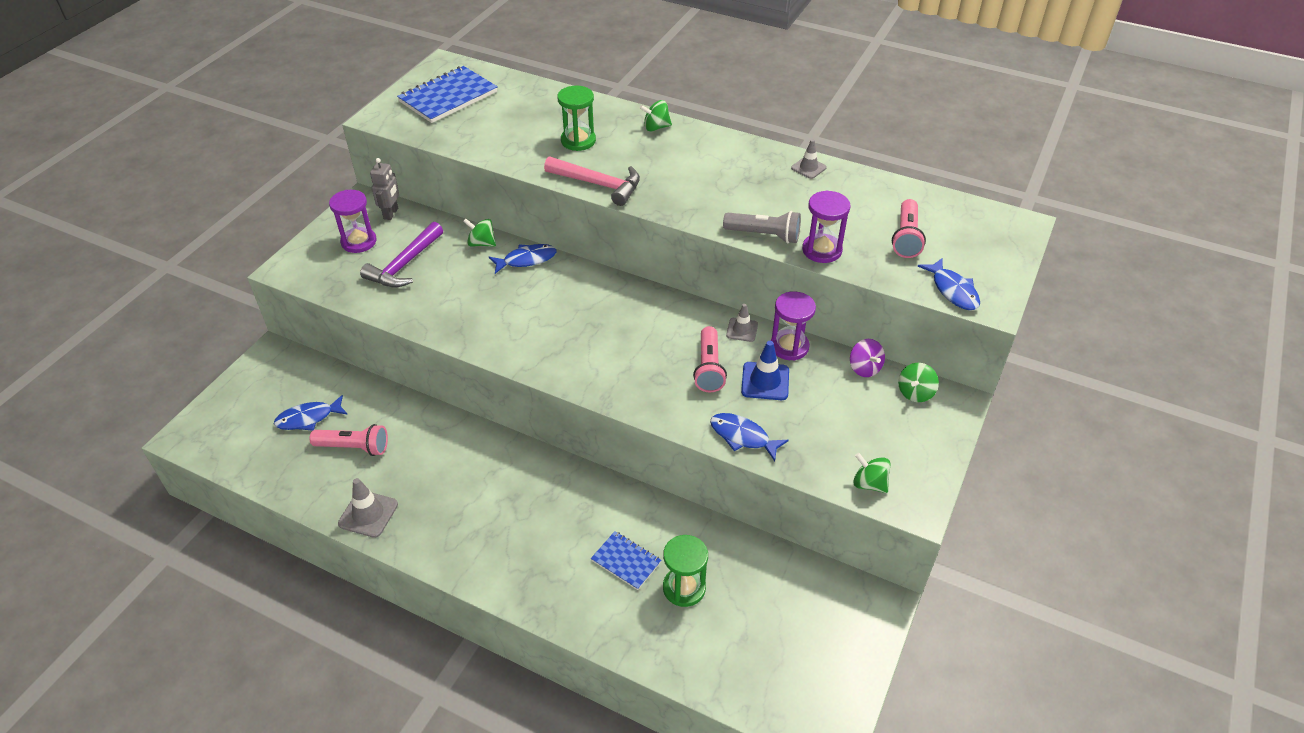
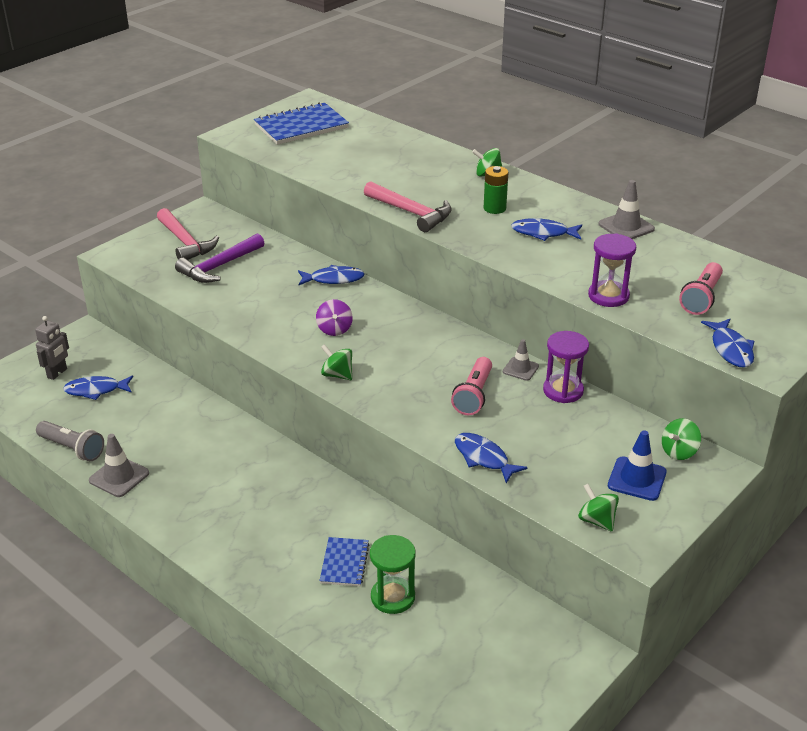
camera: 15 degrees right, 10 degrees down
(354, 447) = (127, 421): pink flashlight -> none
(359, 242) = (185, 242): purple hourglass -> pink hammer
(391, 213) = (224, 224): grey robot -> grey robot (57, 373)
(481, 243) = (297, 260): green spinning top -> green spinning top (337, 375)
(578, 141) = (407, 176): green hourglass -> none
(626, 561) = (344, 563): blue notebook -> blue notebook turned 45 degrees clockwise
(677, 166) = (494, 208): none -> green battery
(734, 188) = (543, 233): none -> blue fish
(764, 235) = (555, 275): grey flashlight -> grey flashlight (72, 448)
(765, 381) = (526, 416): blue traffic cone -> blue traffic cone (637, 479)
(808, 168) = (626, 227): grey traffic cone -> grey traffic cone, size x1.53
(864, 368) = (633, 422): purple spinning top -> purple spinning top (334, 329)

